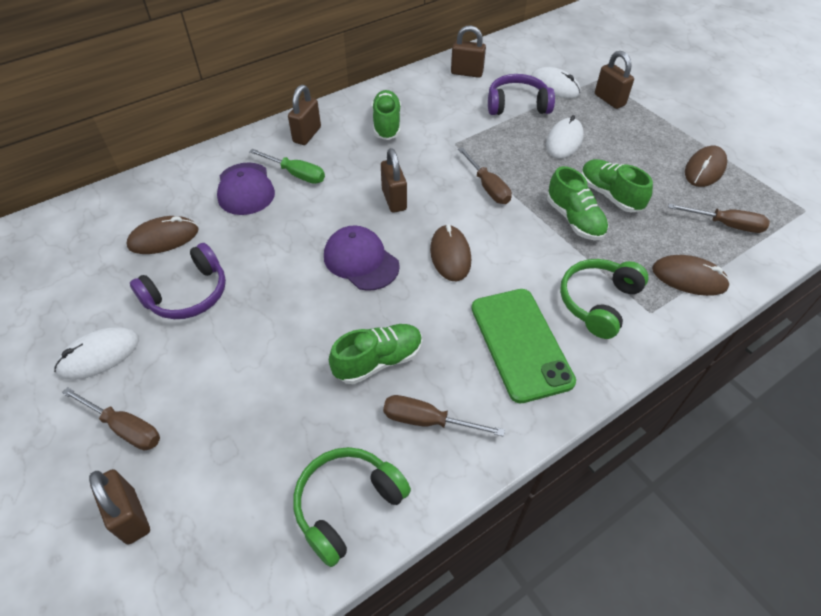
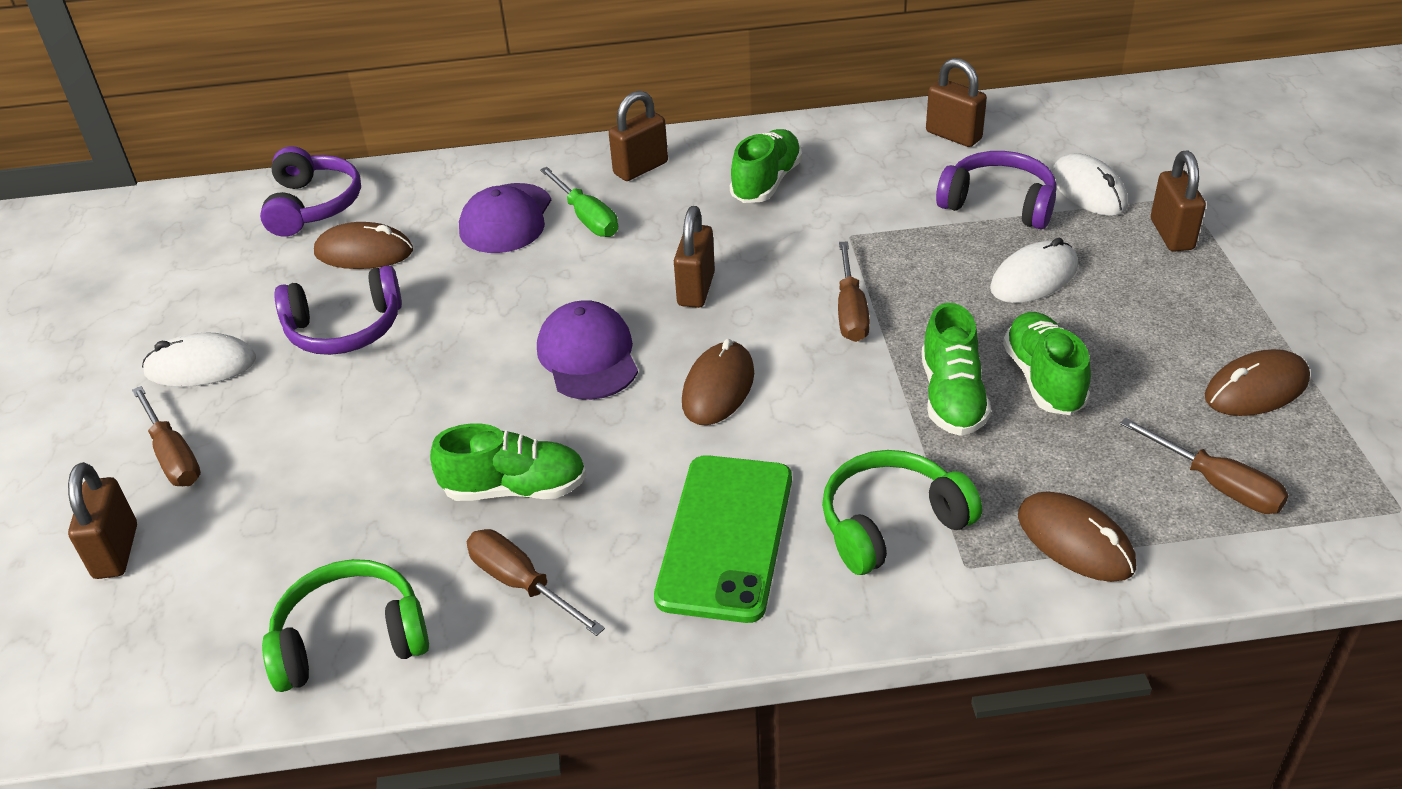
camera: 30 degrees right, 10 degrees down
(103, 216) = (313, 205): none -> purple headphones

